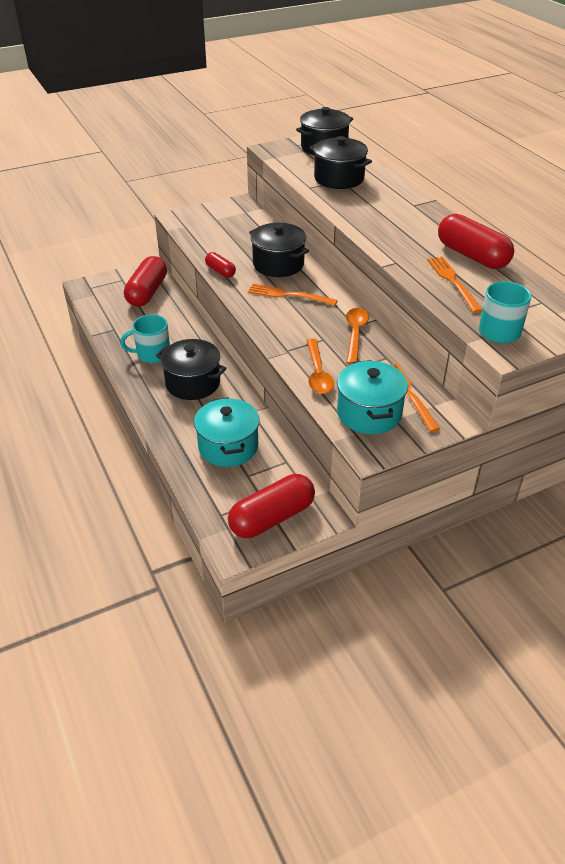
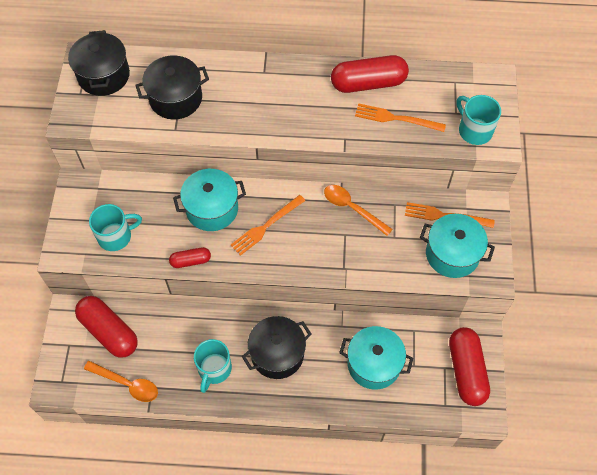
camera: 60 degrees left, 20 degrees up
(211, 233) = (116, 236): none -> turquoise mug
(278, 264) = (212, 209): black pot -> turquoise pot
(318, 373) = (386, 262): orange spoon -> orange spoon (127, 384)

